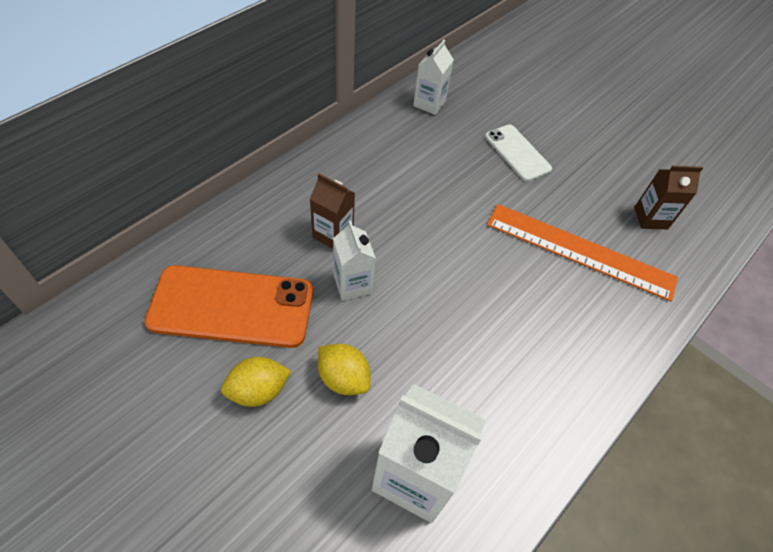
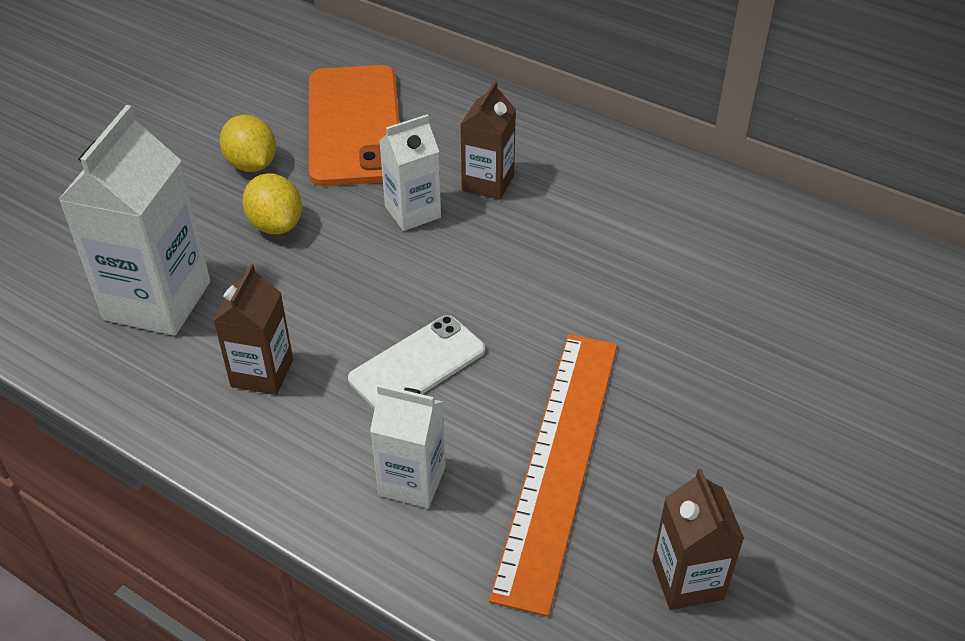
camera: 85 degrees right, 10 degrees down
(343, 378) = (276, 225): yellow lemon -> yellow lemon turned 60 degrees counterclockwise
(429, 103) = (810, 243): white carton -> white carton (412, 481)
(501, 401) = (262, 373): none -> brown carton
(517, 153) = (756, 366): white phone -> white phone (417, 364)

